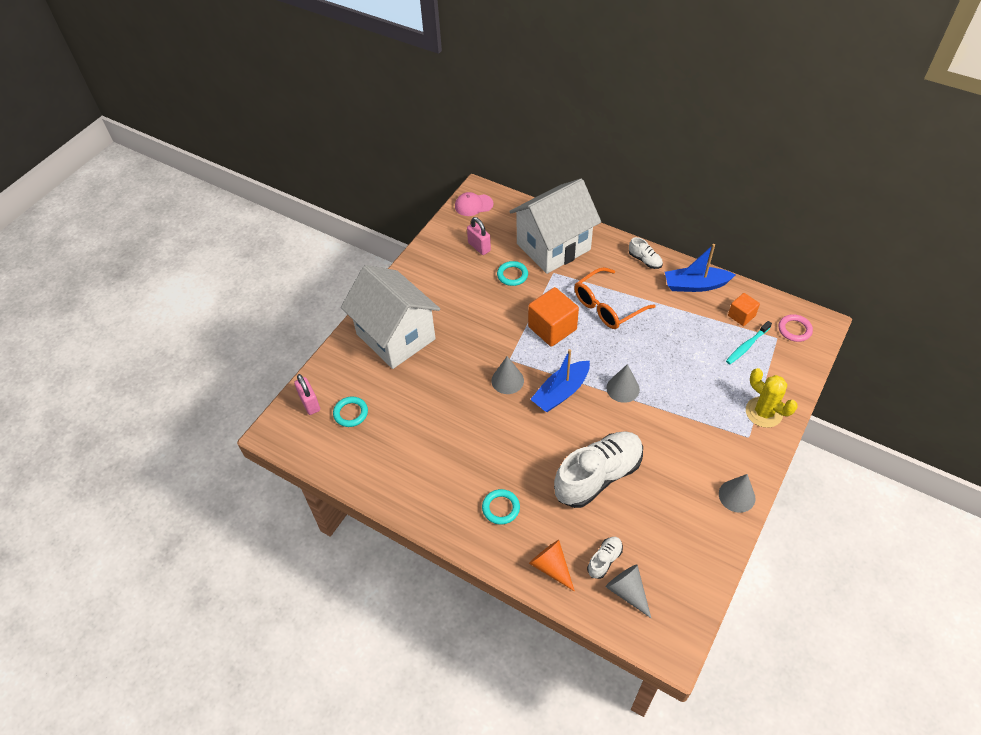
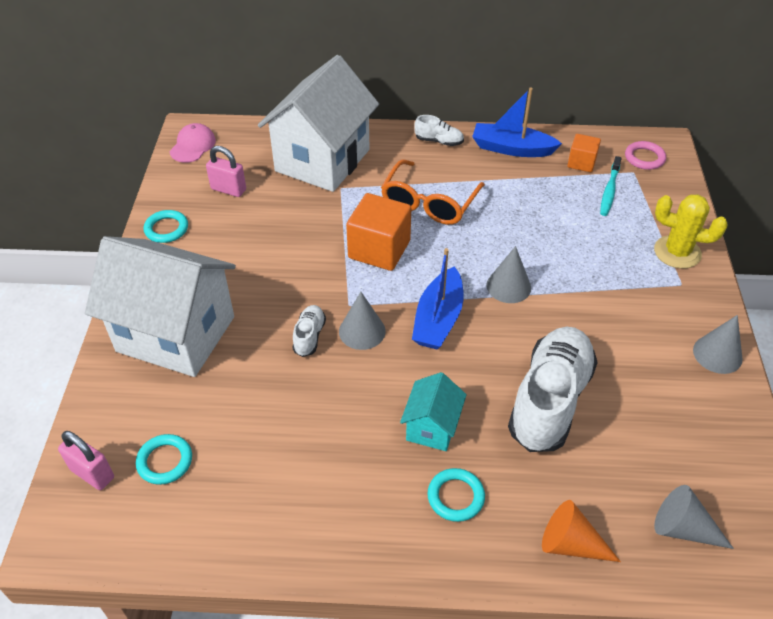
camera: 30 degrees left, 5 degrees down
(473, 205) = (193, 146): pink cap -> pink cap turned 150 degrees clockwise
(512, 275) = (291, 207): turquoise ring -> turquoise ring (166, 229)
(513, 460) = (432, 427): none -> turquoise house
(604, 560) = (628, 502): white shoe -> white shoe (309, 336)
(695, 285) = (511, 149): blue boat -> blue boat turned 45 degrees clockwise

